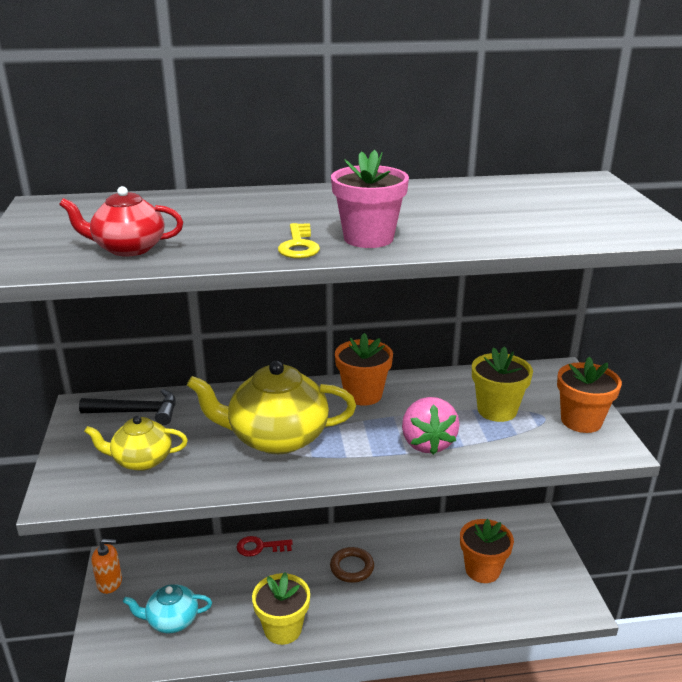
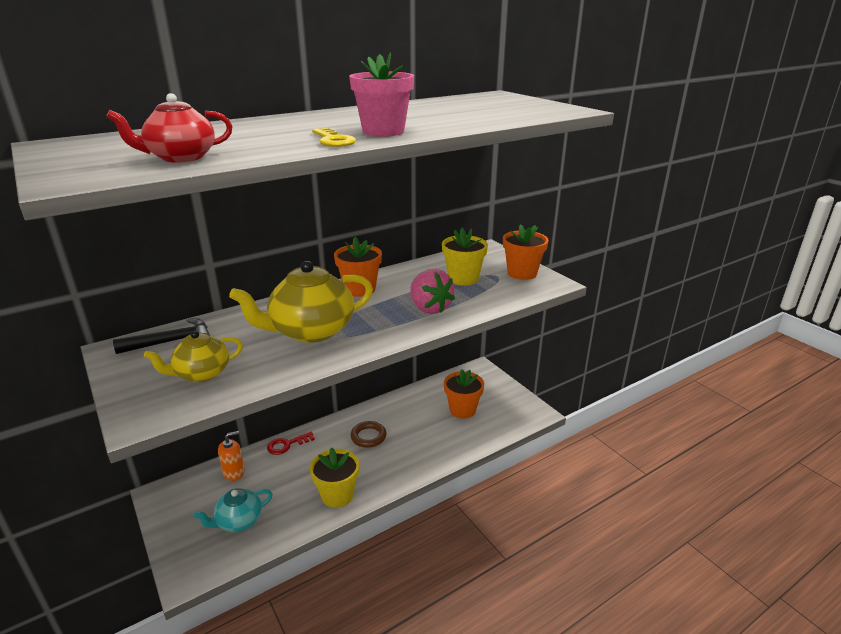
camera: 25 degrees left, 0 degrees up
(109, 582) = (164, 512): orange soap dispenser -> orange soap dispenser (234, 472)

